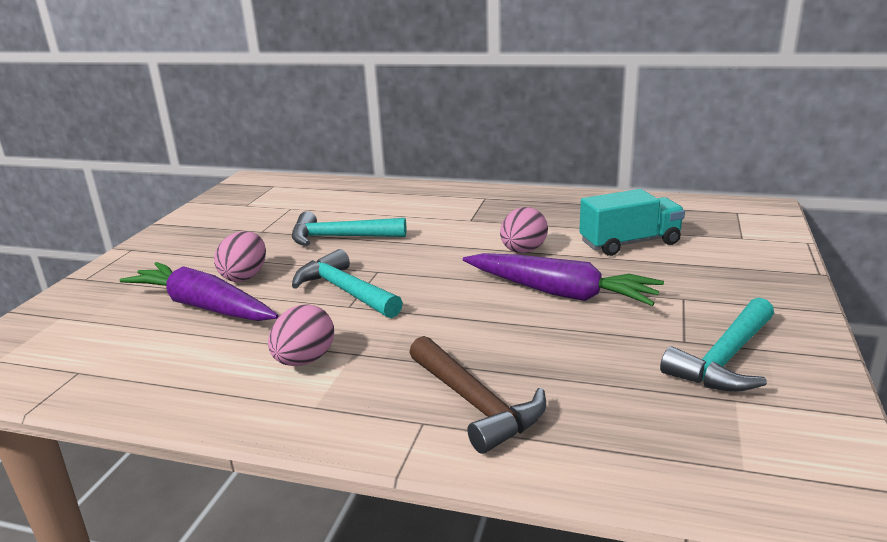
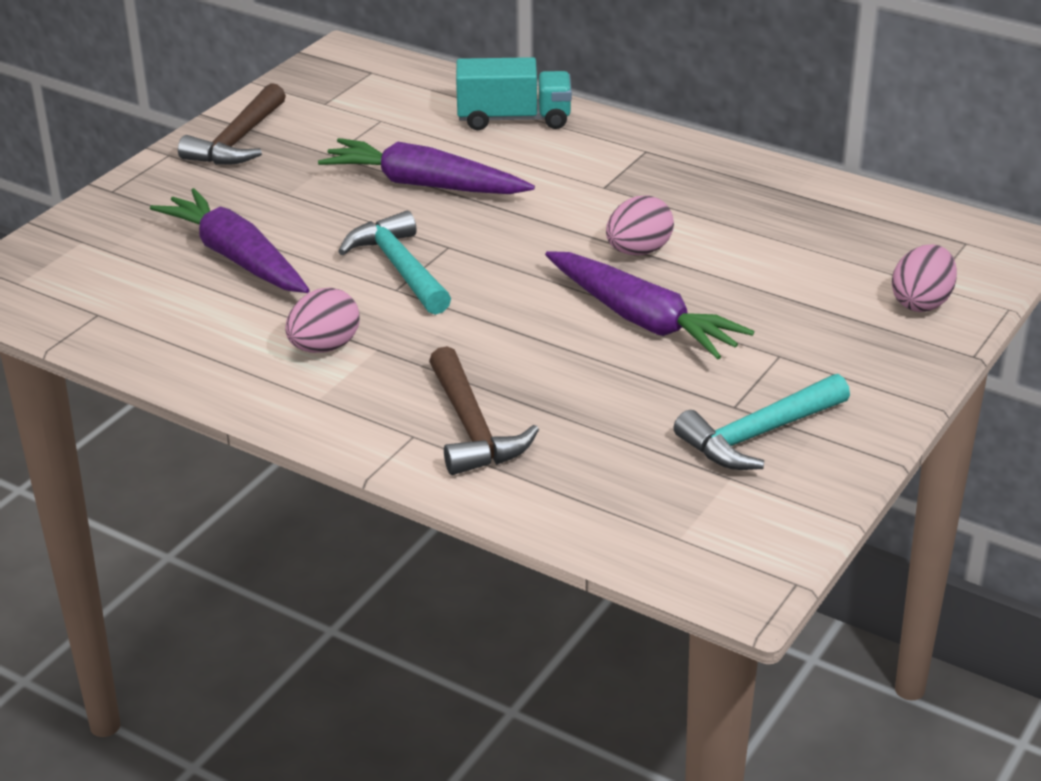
camera: 15 degrees right, 10 degrees up
(186, 234) = (238, 141): none -> brown hammer
(245, 276) = (292, 224): pink egg -> pink egg (921, 303)
(340, 237) = (424, 184): turquoise hammer -> purple carrot
(630, 243) = (780, 265): turquoise truck -> turquoise truck (514, 119)

